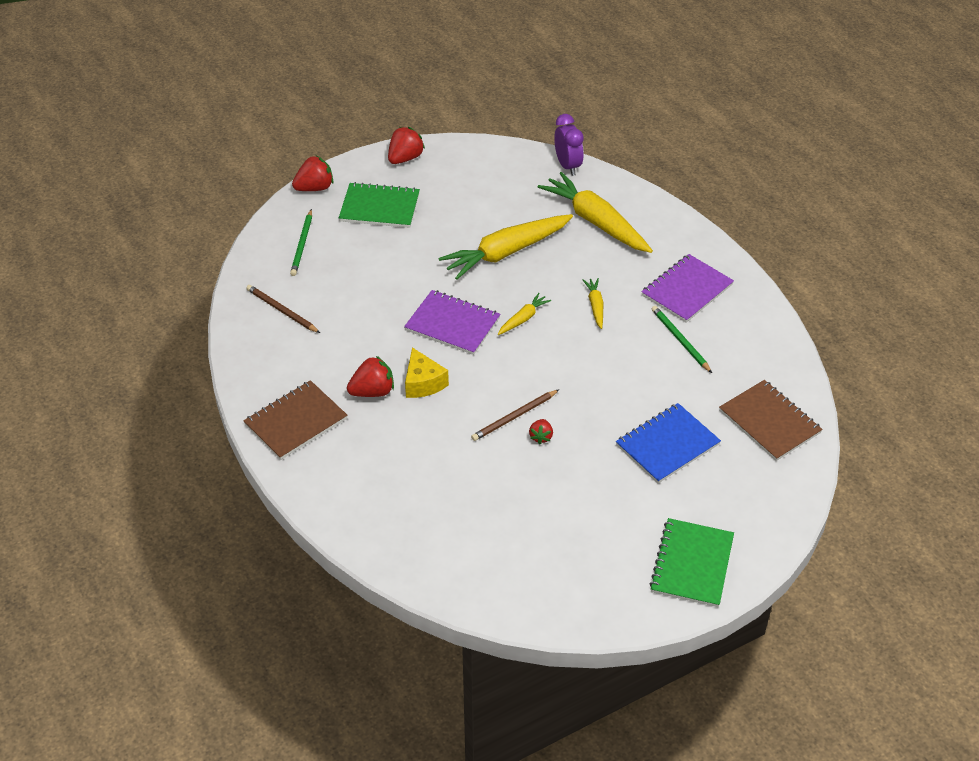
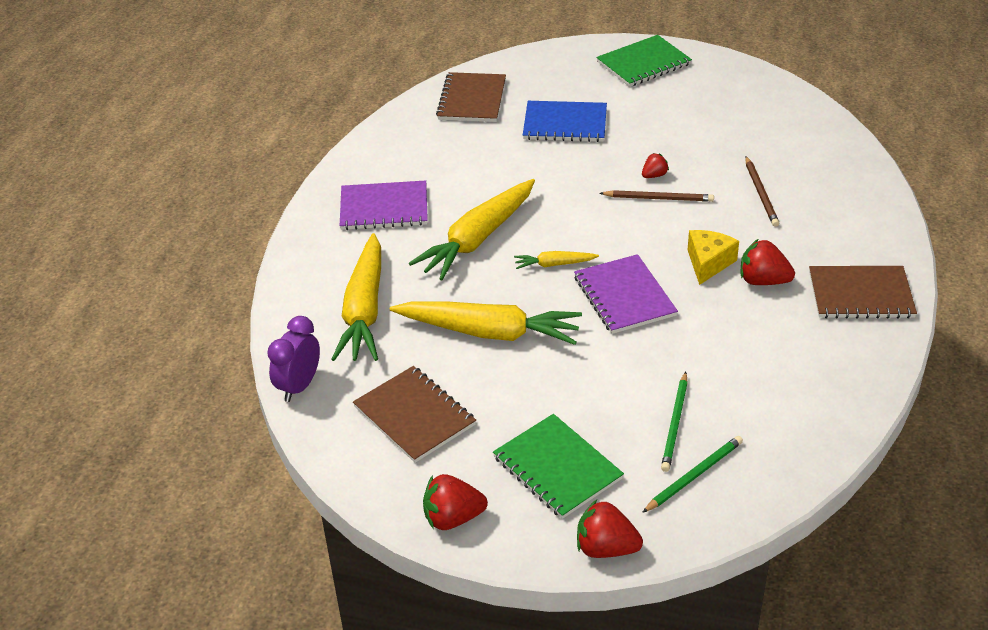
camera: 135 degrees left, 5 degrees down
(282, 310) = (786, 409): brown pencil -> brown pencil (761, 193)
(486, 188) = (414, 416): none -> brown notebook
(595, 306) = (477, 239): yellow carrot -> yellow carrot, size x2.16
(680, 340) = (450, 178): green pencil -> green pencil (675, 424)

